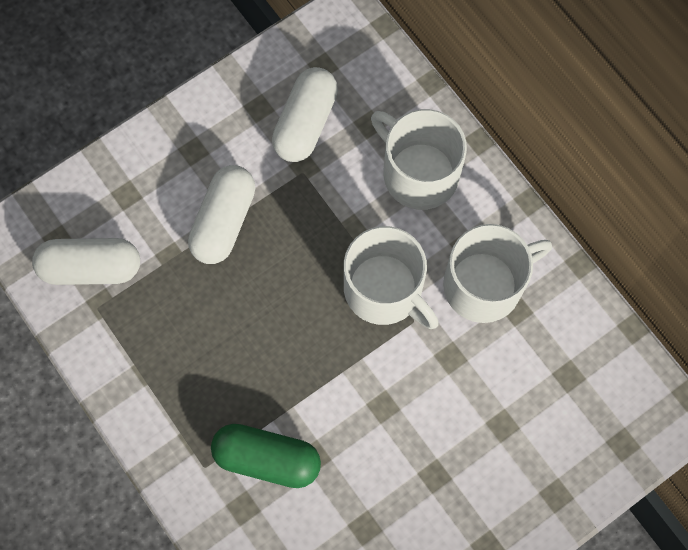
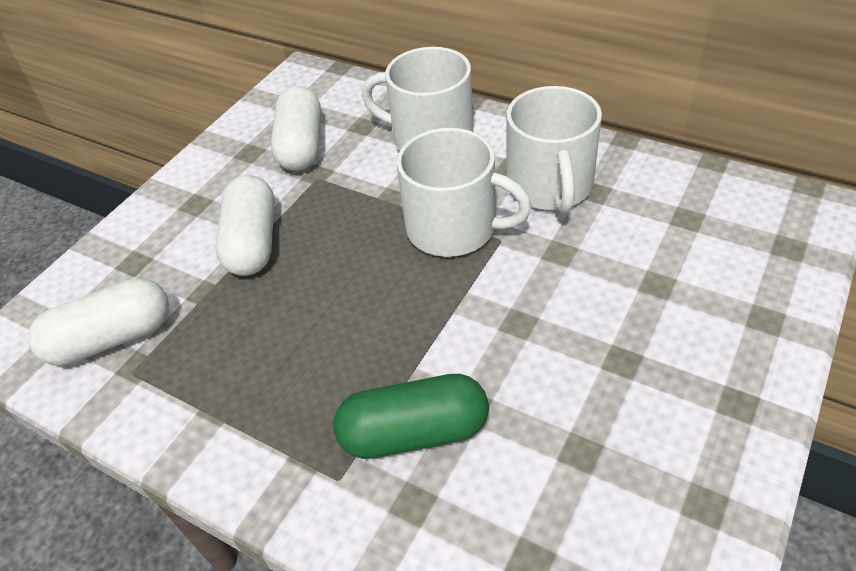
camera: 20 degrees left, 25 degrees down
(484, 284) = (550, 186): white mug -> white mug turned 135 degrees clockwise

